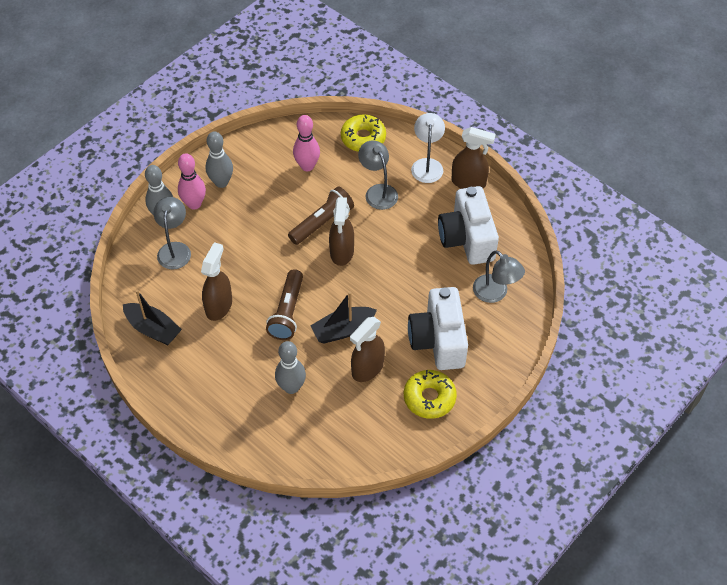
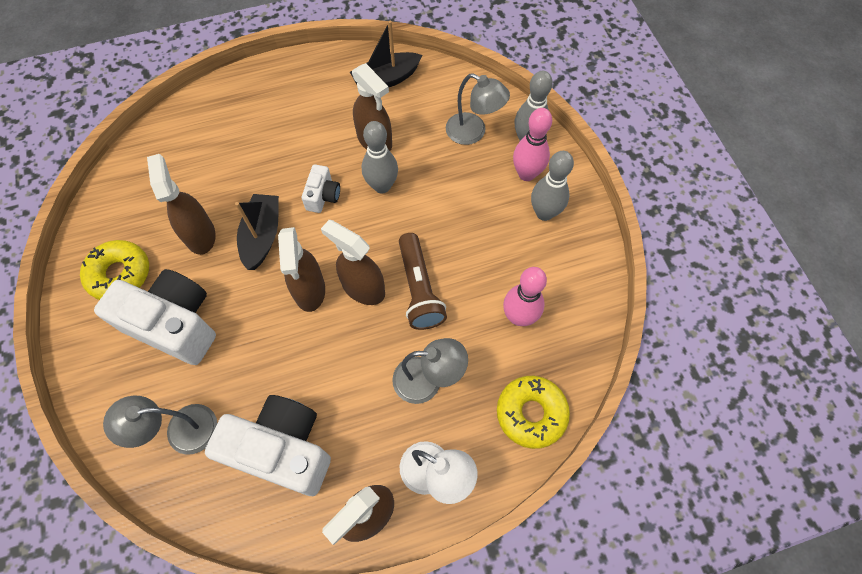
camera: 120 degrees right, 10 degrees up
(287, 312) = (323, 196): brown flashlight -> white camera
(291, 387) = (235, 159): grey bowling pin -> grey bowling pin (382, 186)
(363, 280) = (309, 290): none -> brown spray bottle

